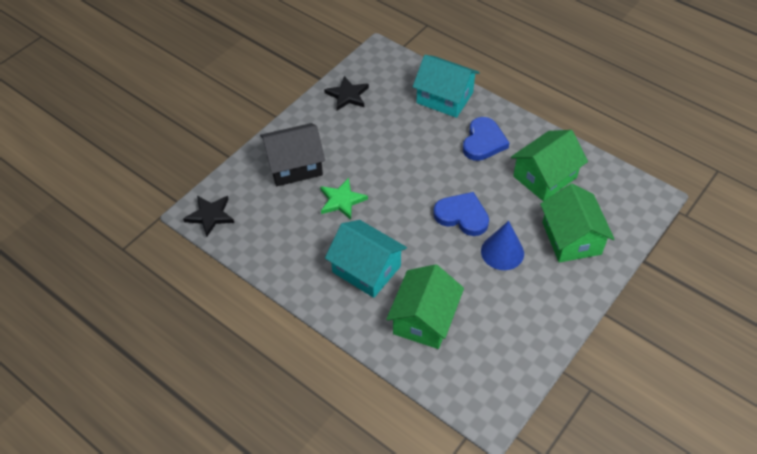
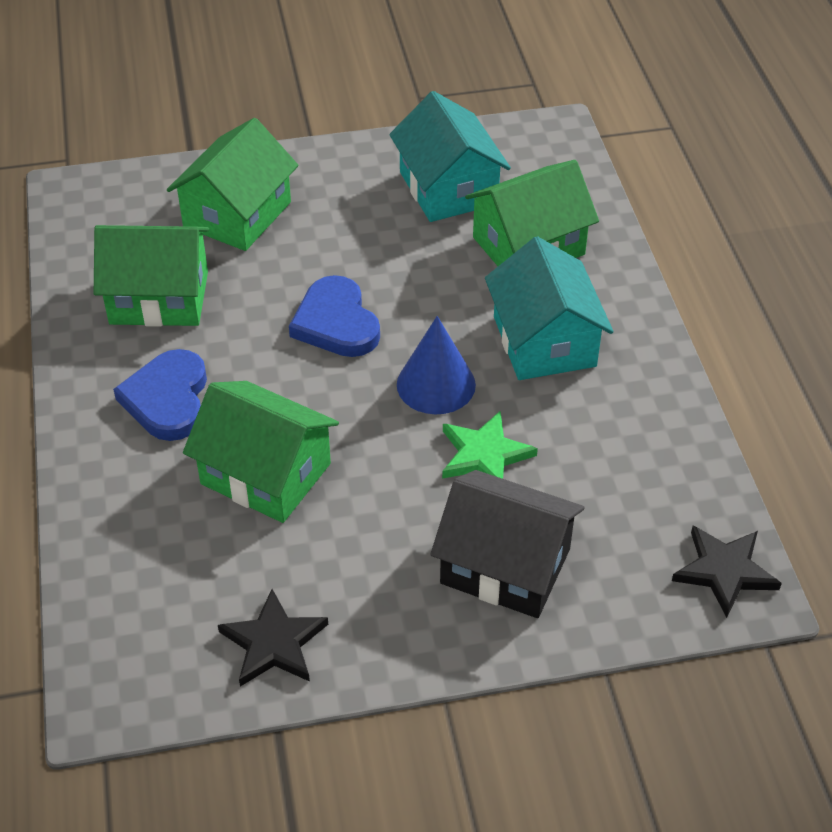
camera: 140 degrees left, 5 degrees down
(414, 140) = (266, 473): none -> green house
(444, 98) = (122, 513): turquoise house -> turquoise house (448, 188)
(483, 142) = (167, 399): blue heart -> blue heart turned 60 degrees counterclockwise
(502, 252) = (342, 252): blue cone -> blue cone (436, 384)

